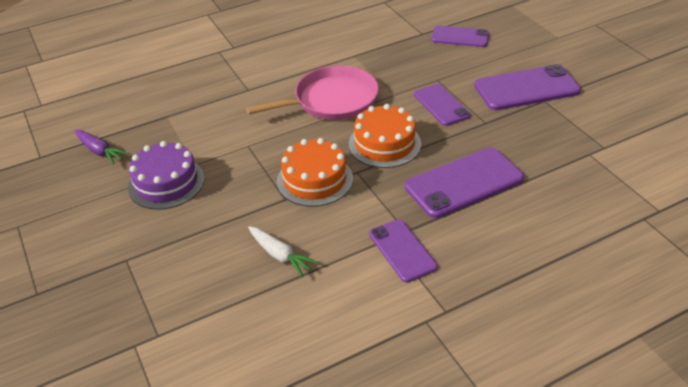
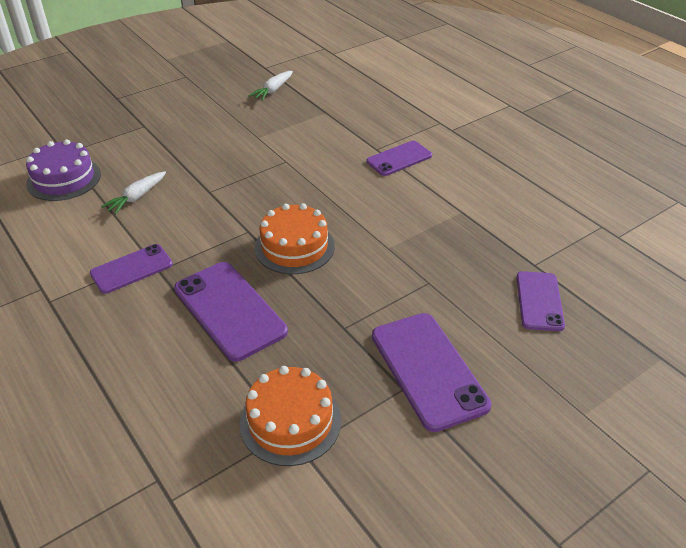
camera: 80 degrees right, 0 degrees up
(100, 151) = (273, 90): purple carrot -> white carrot
(166, 183) = (232, 127): purple cake -> purple cake (64, 179)
(314, 180) = (235, 206): orange cake -> orange cake (290, 421)
(331, 100) = (367, 203): pink pan -> none
(441, 105) = (374, 288): purple phone -> purple phone (399, 159)

